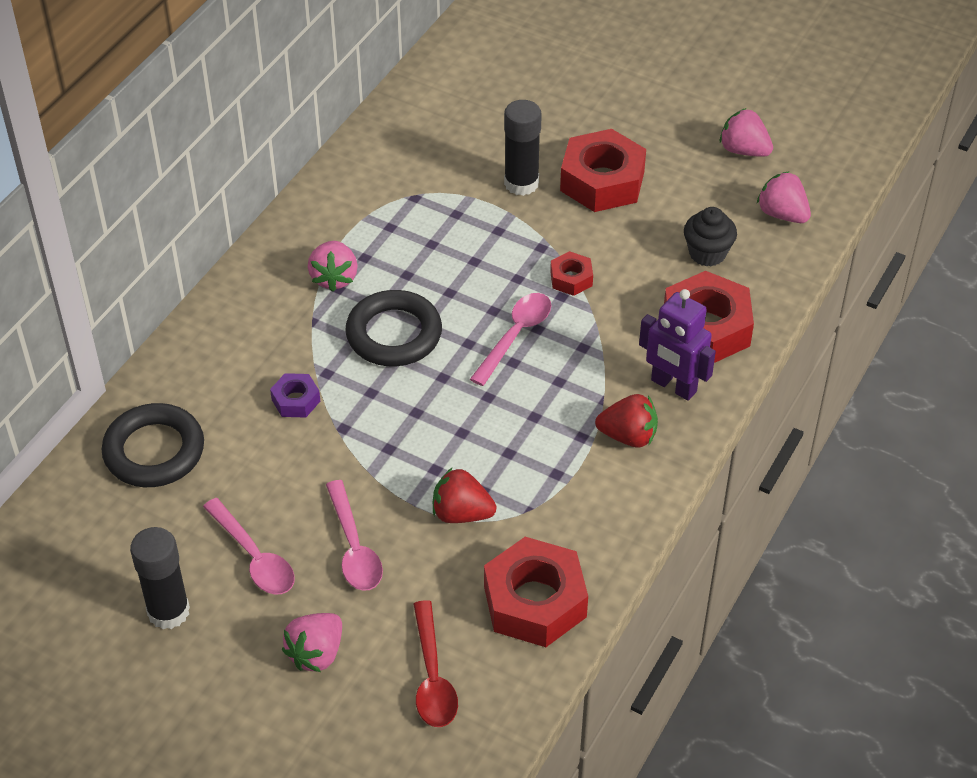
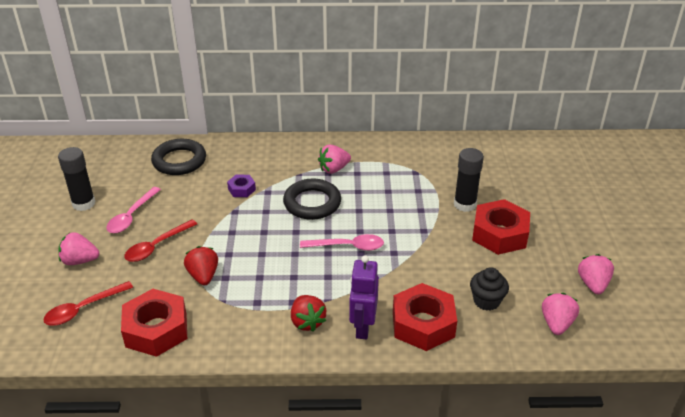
camera: 60 degrees right, 10 degrees down
(354, 547) = (156, 246): pink spoon -> red spoon
(571, 278) = (410, 251): red nut -> none

